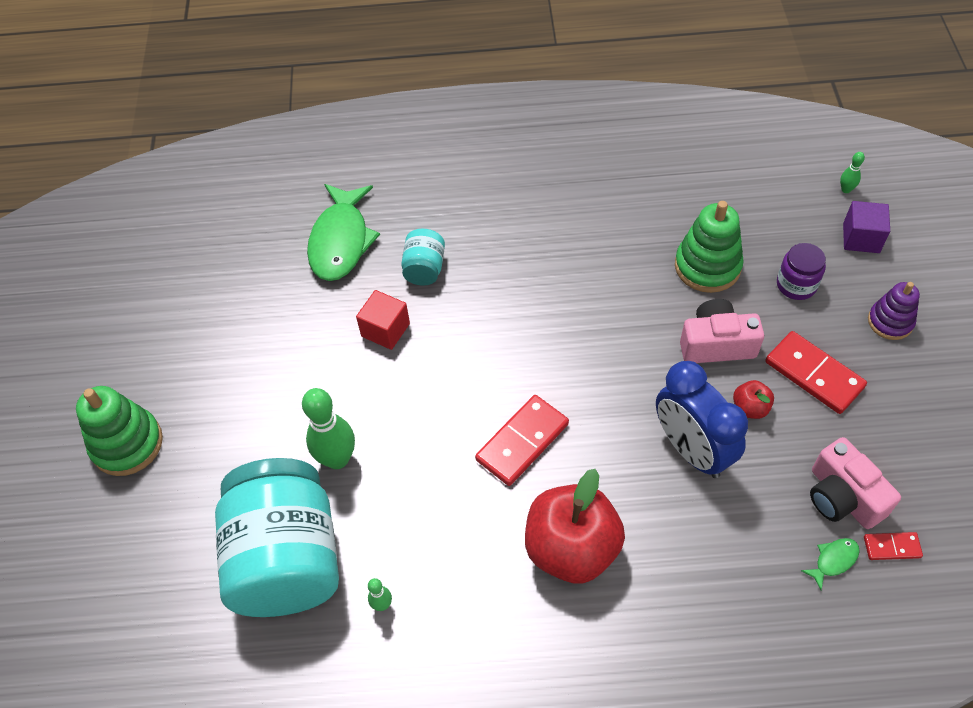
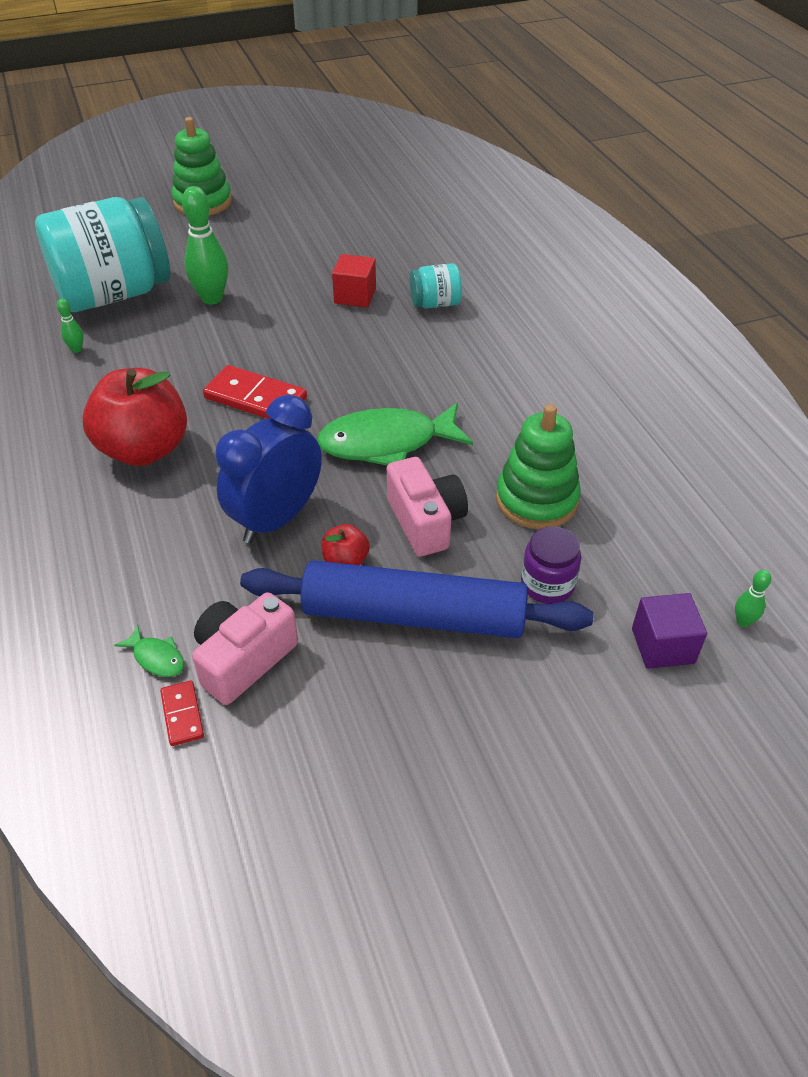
camera: 70 degrees right, 10 degrees down
(341, 241) = (444, 252): green fish -> green fish (386, 443)
(814, 374) = (414, 615): red domino -> blue rolling pin
(890, 322) = (530, 689): purple stacking toy -> none

